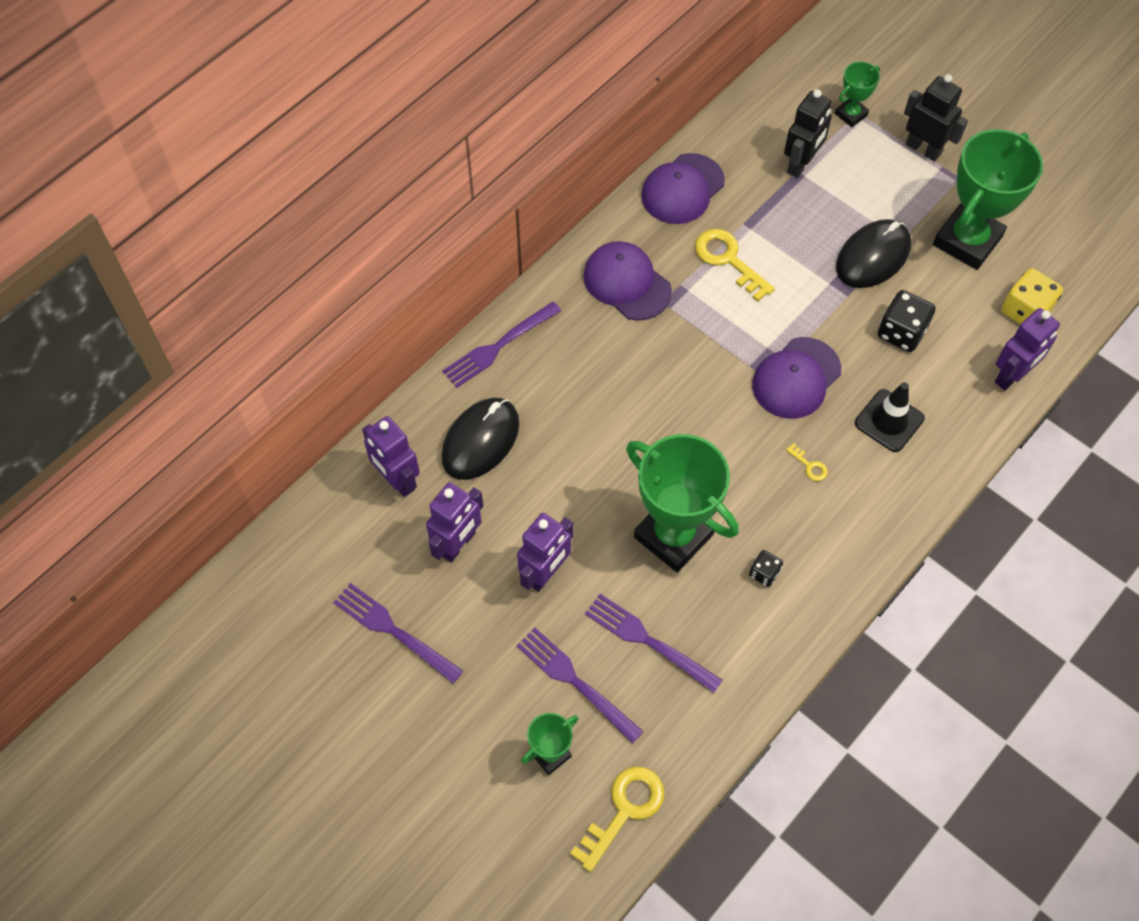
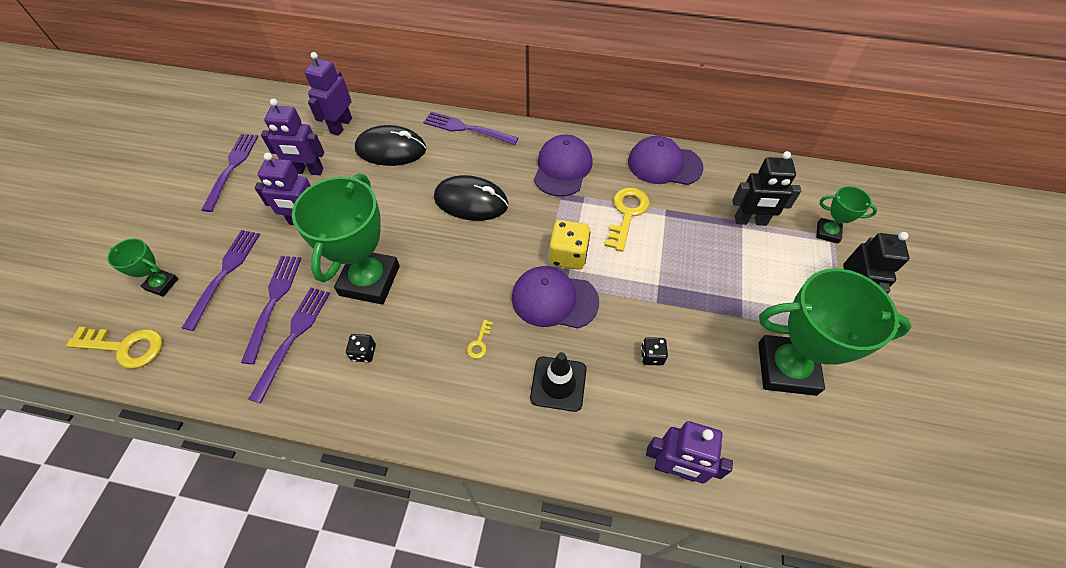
camera: 60 degrees right, 5 degrees down
(707, 634) = (293, 337): none -> purple fork
(873, 256) = (708, 304): black mouse -> black mouse (471, 201)
(901, 332) = (652, 356): black dice -> black dice, size x0.56
(1025, 311) = (754, 451): yellow dice -> yellow dice (568, 255)

